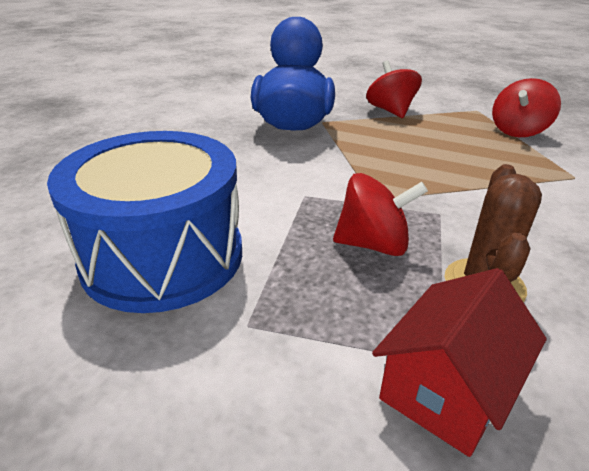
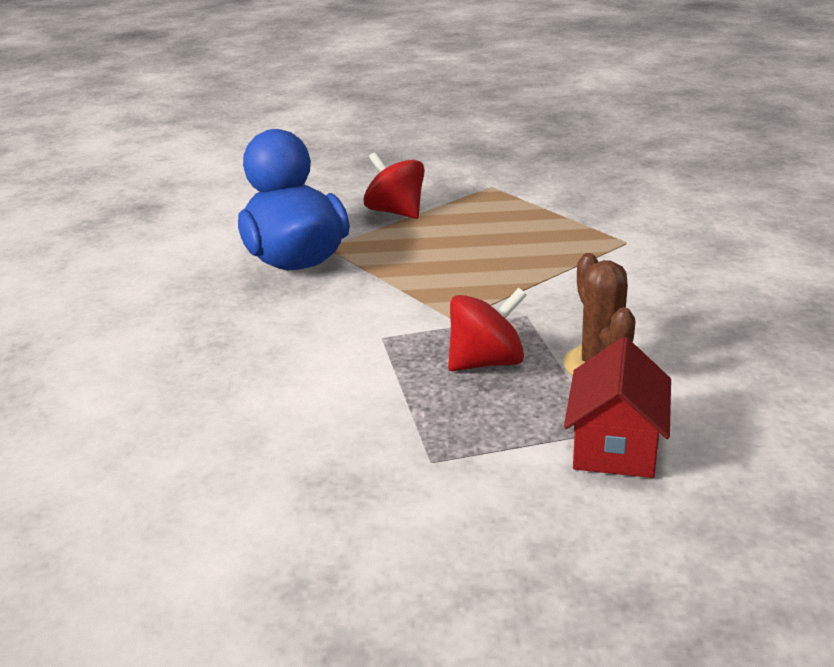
camera: 25 degrees left, 5 degrees down
(163, 256) = (295, 437): blue drum -> none
(518, 131) = (548, 203): red spinning top -> none

